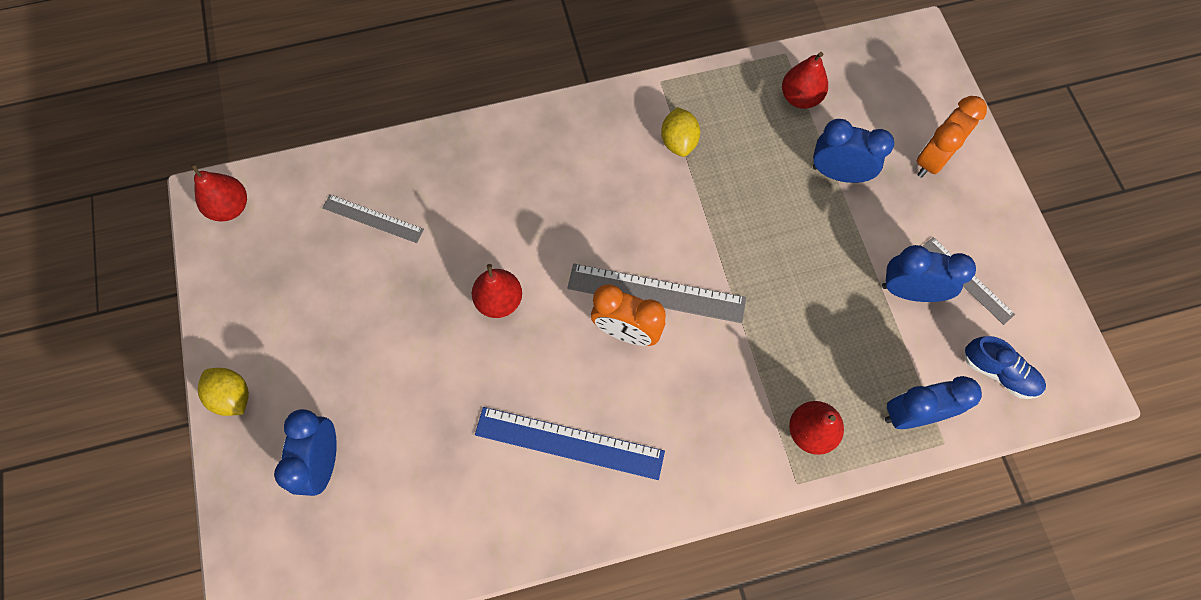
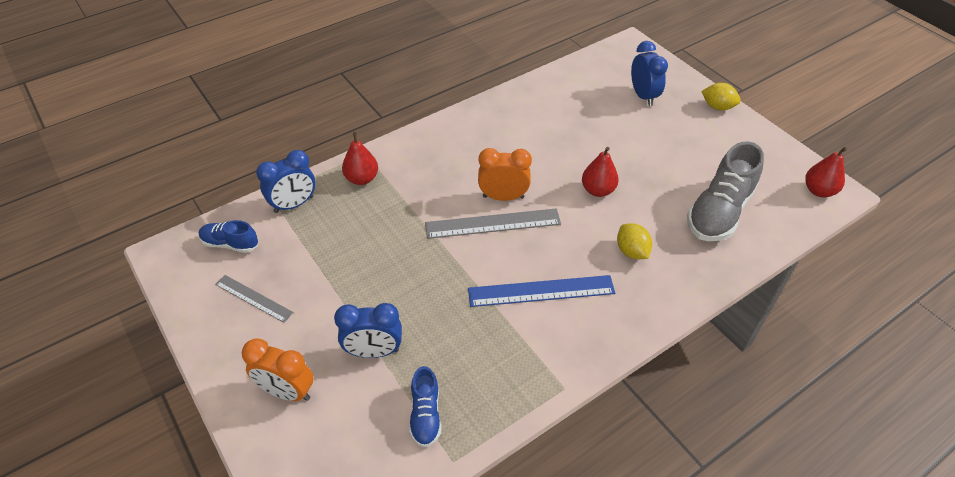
camera: 160 degrees right, 20 degrees down
(373, 218) = (719, 211): grey ruler -> grey shoe
(569, 443) = (511, 136): blue ruler -> blue ruler (541, 291)
(678, 142) = (523, 336): yellow lemon -> yellow lemon (631, 251)
(800, 98) = (425, 414): red pear -> blue shoe
(909, 291) = (301, 277): blue clock -> none
(932, 160) = (287, 391): orange clock -> orange clock turned 90 degrees clockwise

